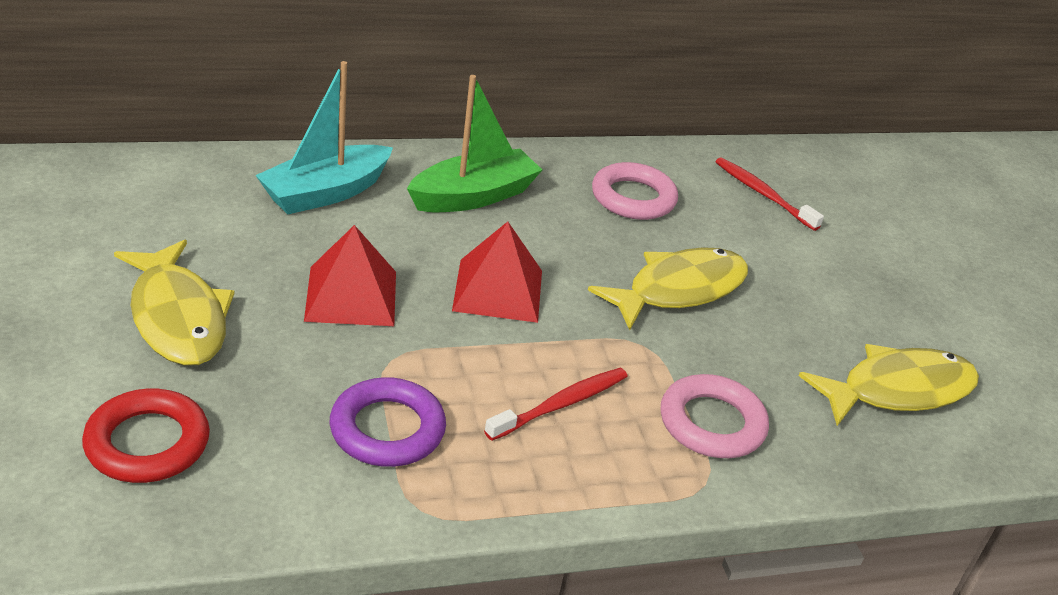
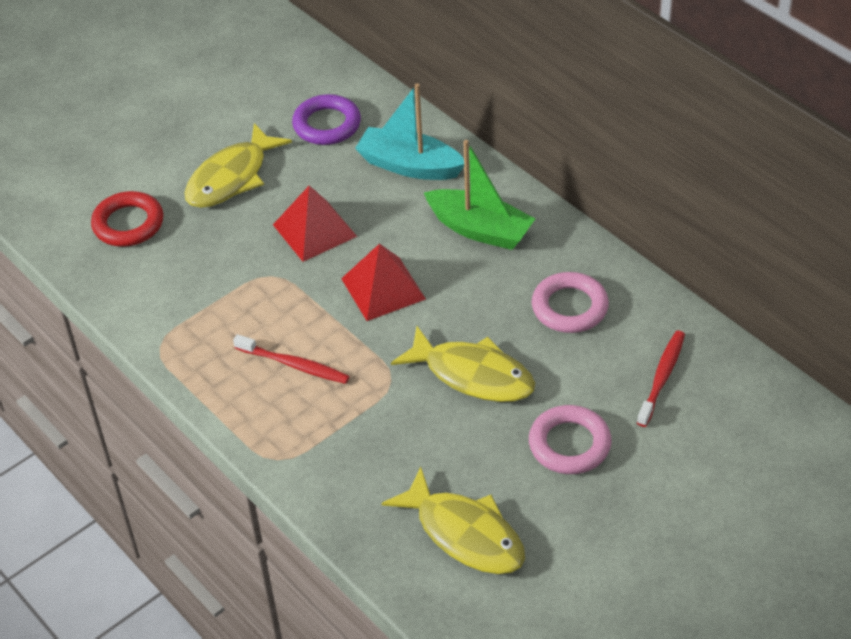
camera: 70 degrees right, 10 degrees up
(387, 429) = (210, 303): purple ring -> purple ring (327, 125)
(712, 423) = (338, 442): pink ring -> pink ring (569, 444)

